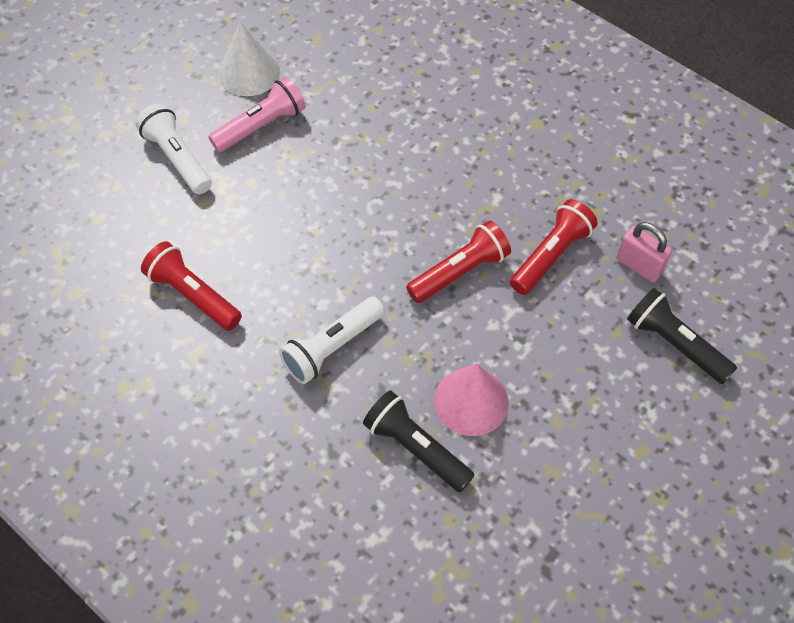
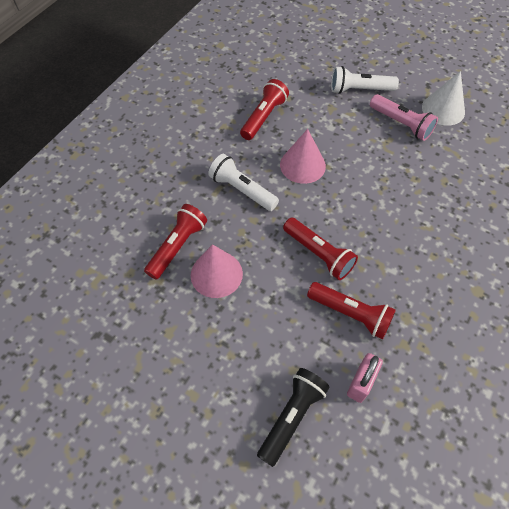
camera: 80 degrees right, 0 degrees up
(177, 158) = (359, 90): white flashlight -> white flashlight turned 135 degrees counterclockwise
(304, 261) = (302, 165): none -> pink cone
(416, 448) = (177, 246): black flashlight -> red flashlight

